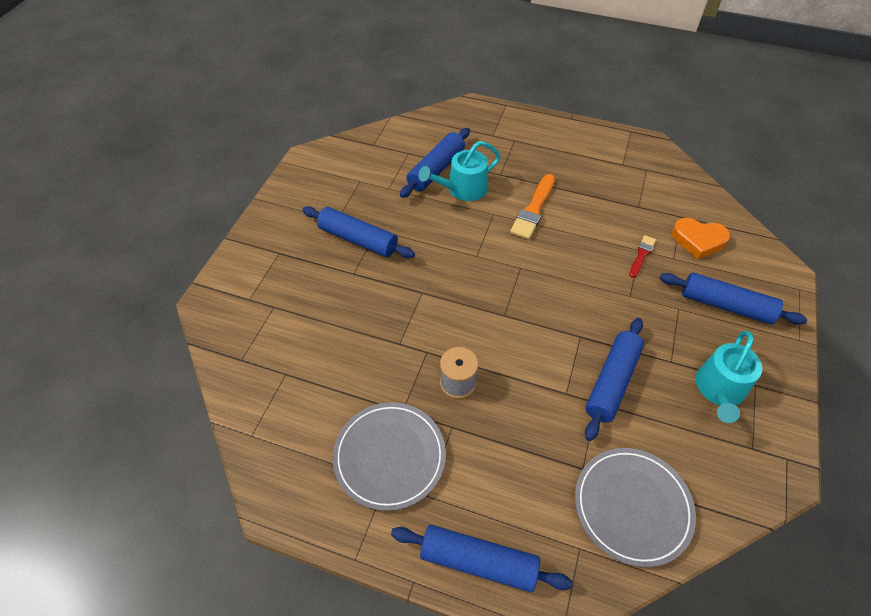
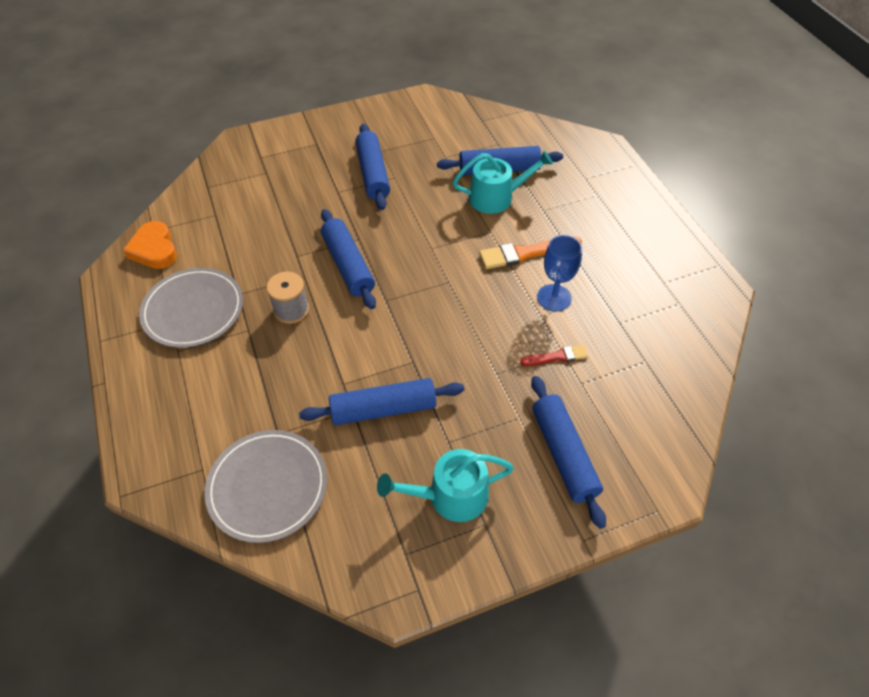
camera: 50 degrees right, 0 degrees up
(463, 189) = (496, 197): turquoise watering can -> turquoise watering can turned 150 degrees clockwise
(478, 561) = (146, 411): blue rolling pin -> blue rolling pin (348, 265)
(588, 222) = (554, 298): none -> blue goblet
(698, 240) = (628, 391): orange heart -> orange heart (154, 249)

